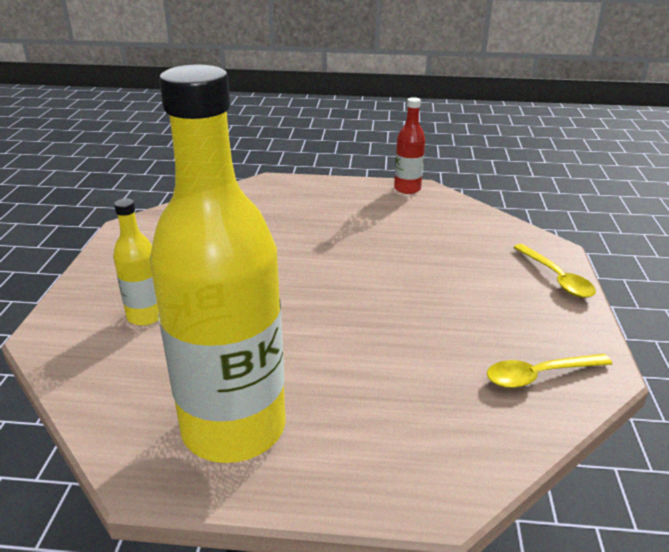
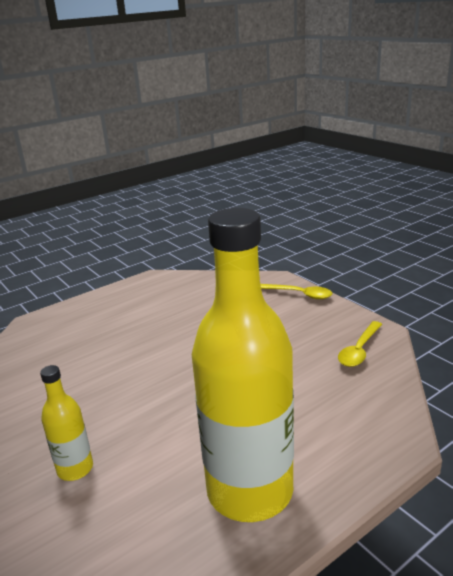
camera: 40 degrees left, 5 degrees down
(407, 189) = (143, 282): red bottle -> none

